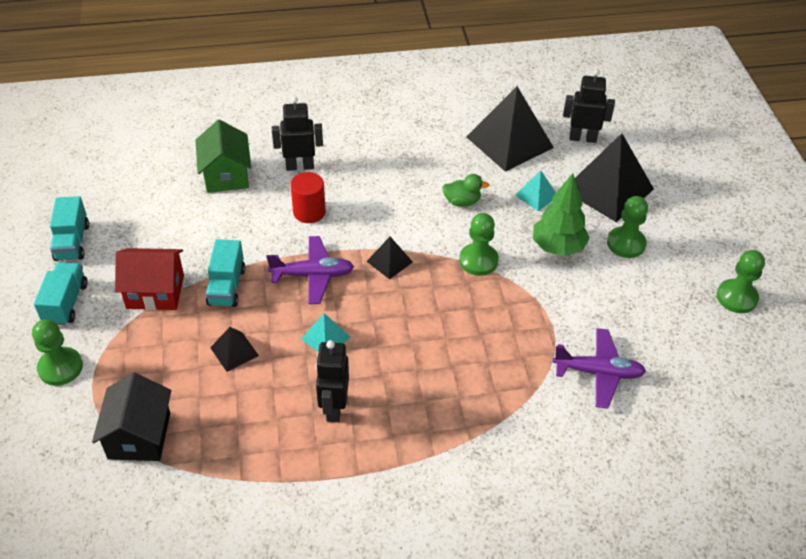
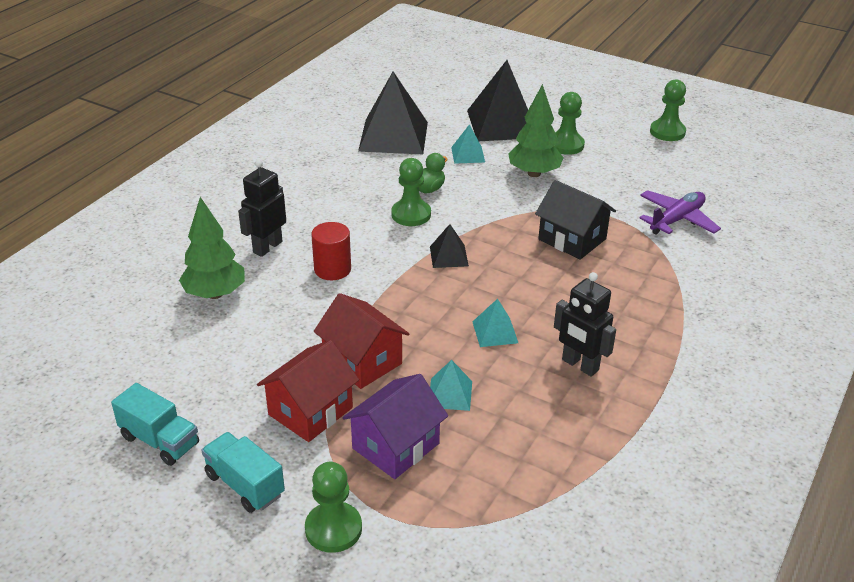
camera: 50 degrees left, 10 degrees down
(139, 436) = (489, 507): black house -> black house (572, 239)
(158, 353) = (396, 446): none -> purple house
(226, 175) = (215, 294): green house -> green tree
(226, 286) = (362, 361): turquoise truck -> red house
(234, 351) = (450, 394): black pyramid -> turquoise pyramid
(312, 275) = (412, 304): purple plane -> none
(478, 261) = (503, 214): green pawn -> green pawn (411, 214)
(582, 138) = (435, 106): black robot -> none

